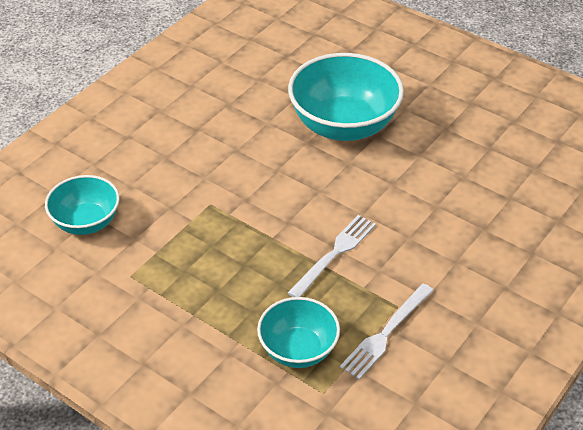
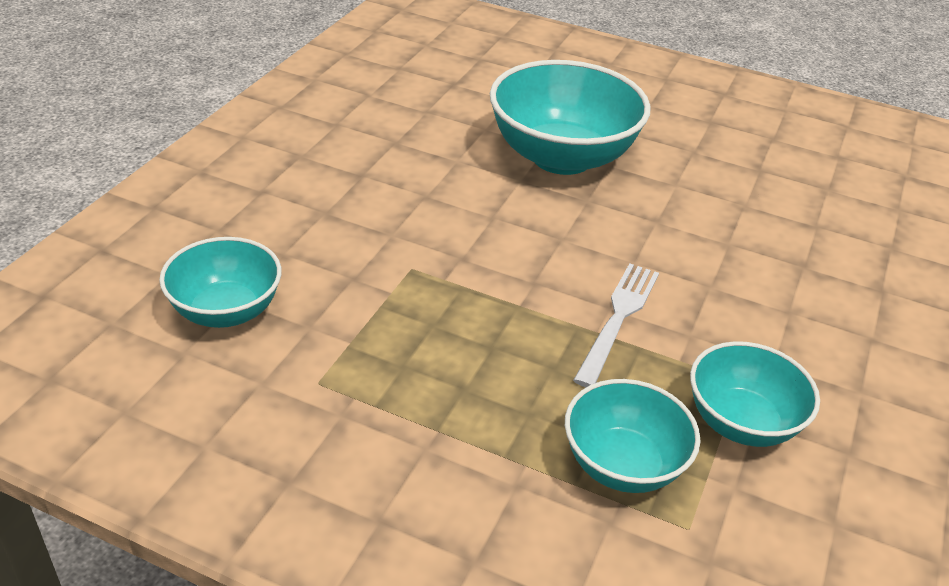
camera: 15 degrees left, 5 degrees down
(386, 333) = (741, 422): white fork -> turquoise bowl

